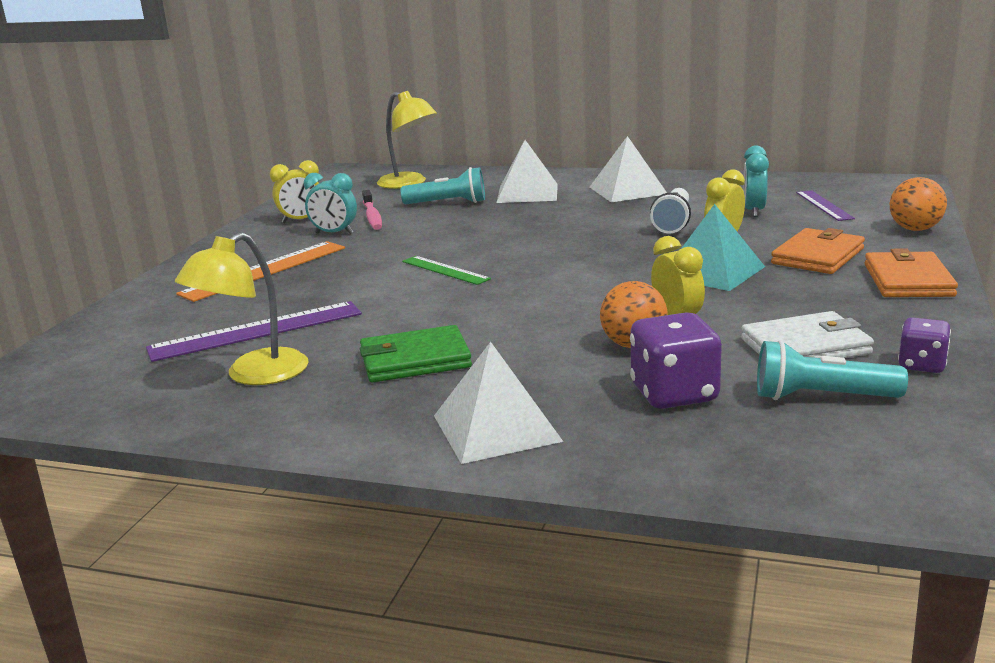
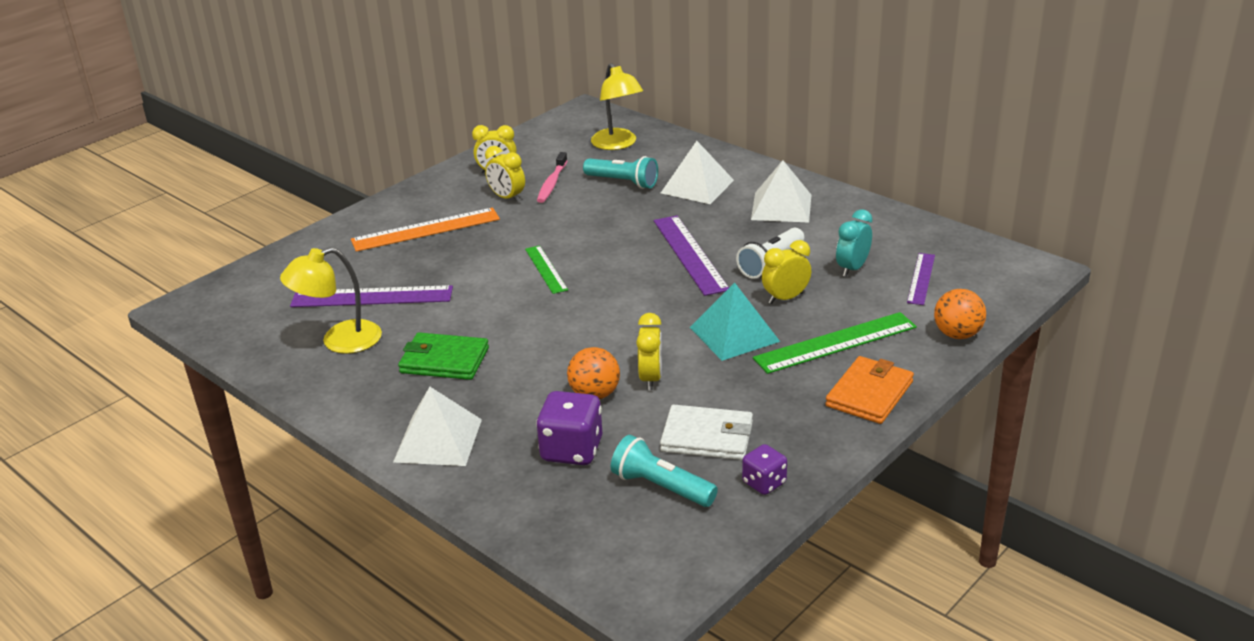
camera: 25 degrees right, 10 degrees up
(334, 233) = (507, 198): turquoise clock -> yellow clock
(584, 232) = (689, 254): none -> purple ruler
(818, 256) = (835, 342): orange wallet -> green ruler

